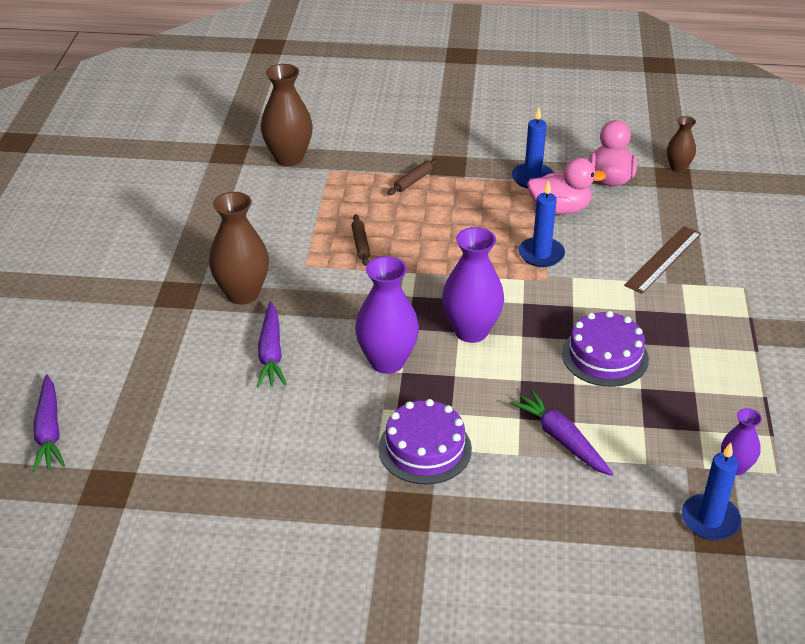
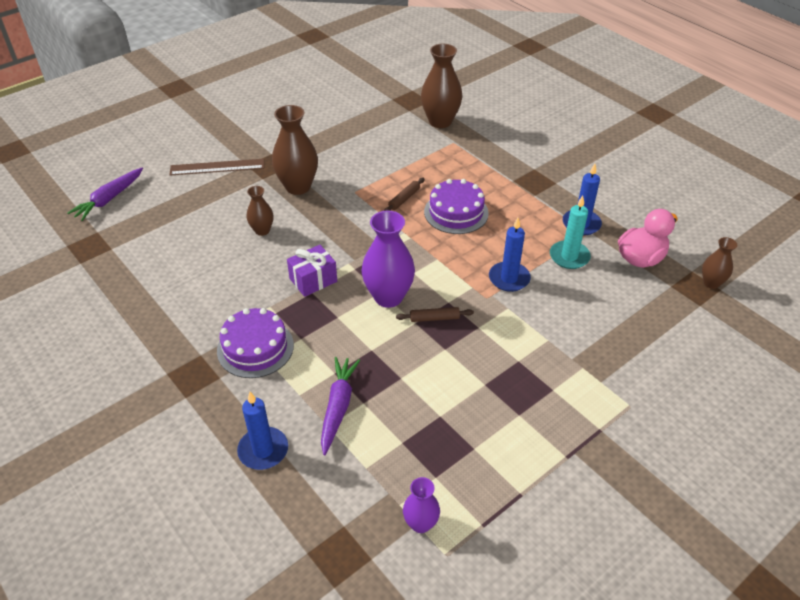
camera: 45 degrees right, 5 degrees up
(271, 353) = (262, 230): purple carrot -> brown vase
(387, 361) = (313, 280): purple vase -> purple gift
(413, 181) = (495, 179): brown rolling pin -> brown rolling pin (434, 318)
(560, 209) = (569, 257): pink duck -> turquoise candle
(605, 356) = (448, 376): purple cake -> purple cake (456, 212)
(663, 259) = (595, 340): brown ruler -> brown ruler (217, 167)
(710, 520) = (348, 542): blue candle -> blue candle (263, 450)

